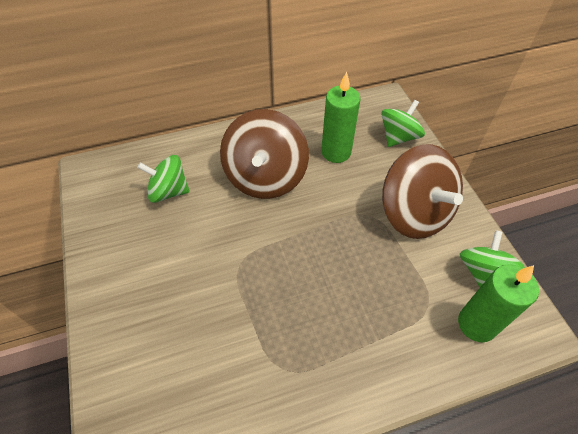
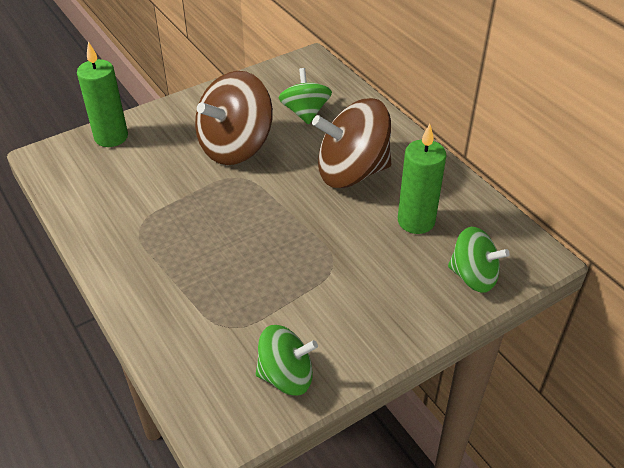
camera: 75 degrees right, 10 degrees down
(414, 213) = (351, 303): brown spinning top -> brown spinning top (235, 147)
(477, 324) = (215, 372): green candle -> green candle (111, 137)

